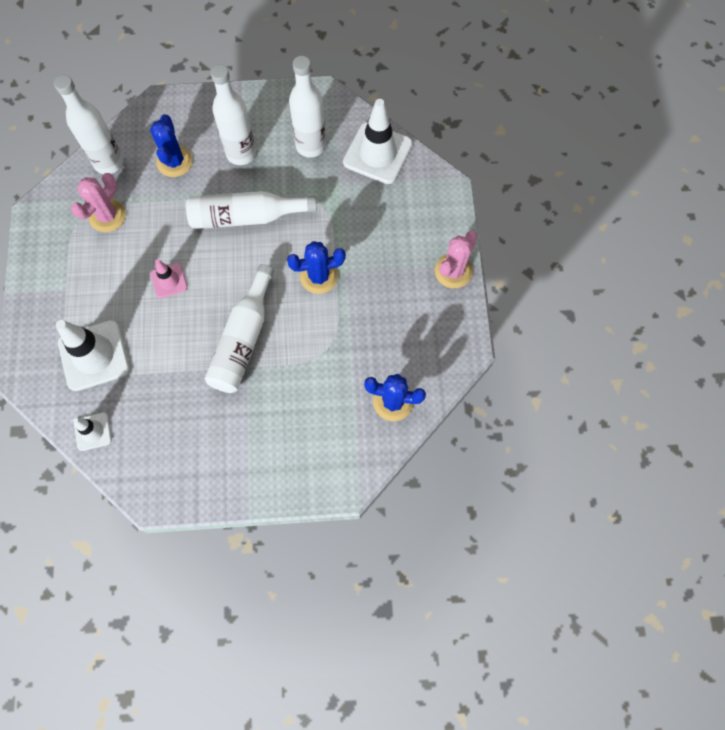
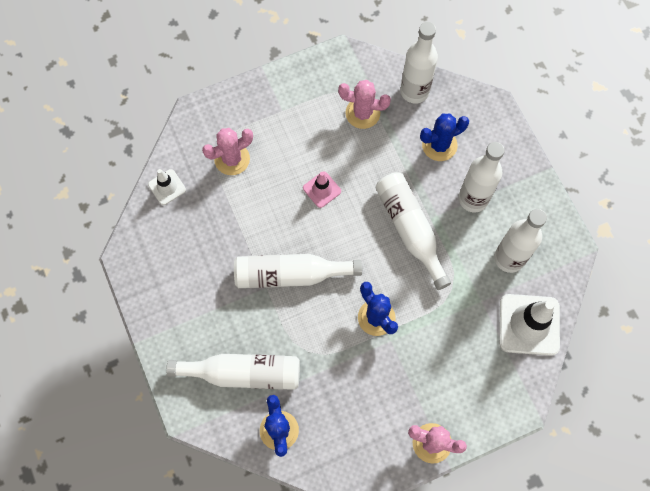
camera: 70 degrees right, 0 degrees up
(94, 355) = (232, 159): white traffic cone -> pink cactus
(324, 417) = (243, 373): none -> white bottle

